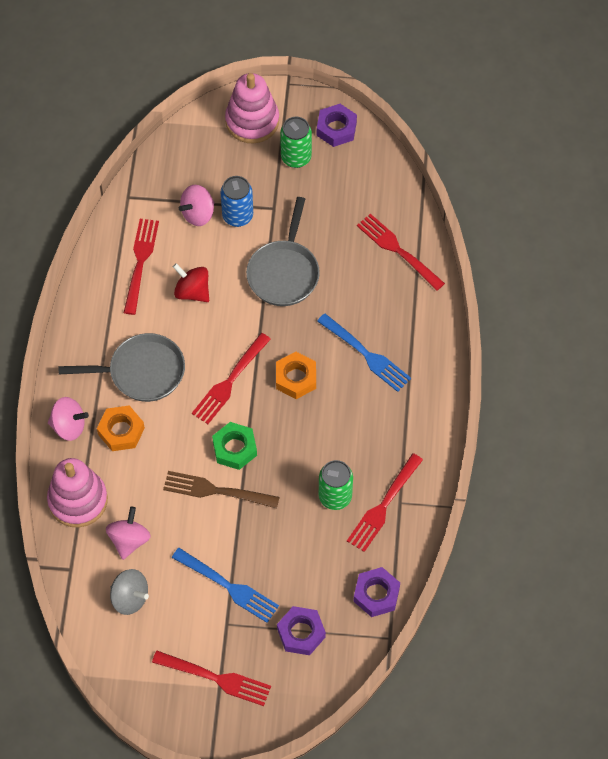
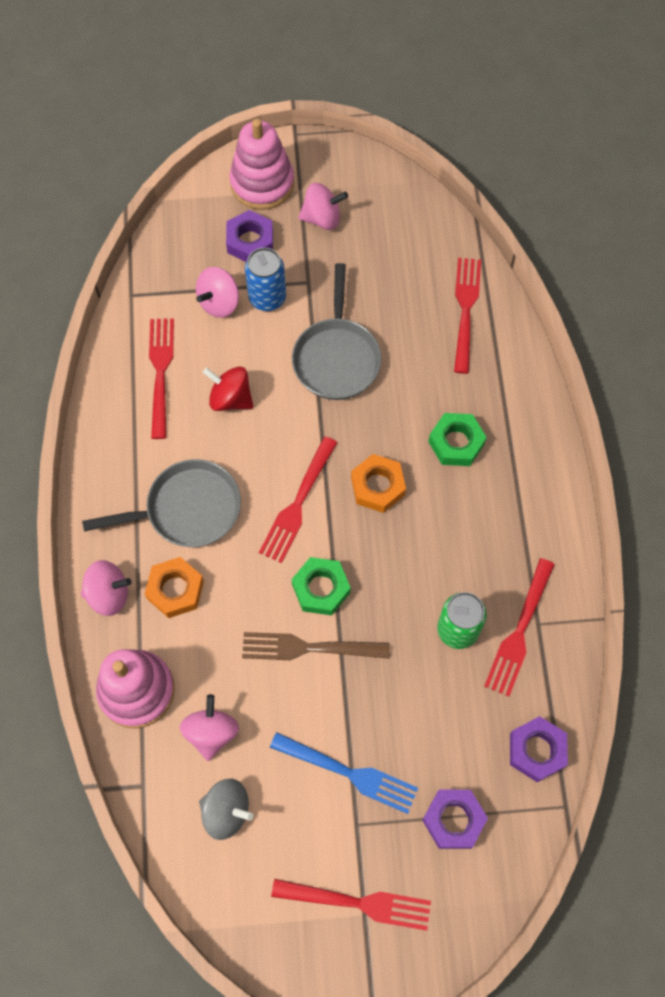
camera: 10 degrees left, 5 degrees up
(296, 157) = (322, 218): green can -> pink spinning top
(336, 129) = (362, 178): purple nut -> purple nut (250, 241)
(366, 354) = (456, 443): blue fork -> green nut
(398, 250) = (465, 310): red fork -> red fork turned 60 degrees clockwise

